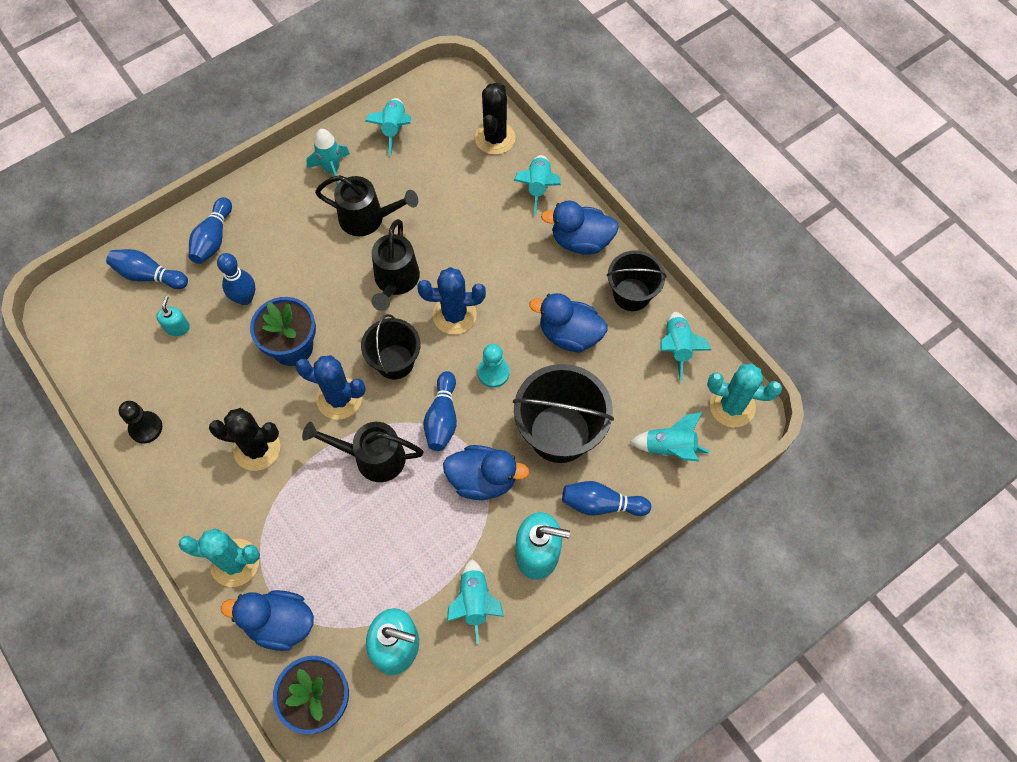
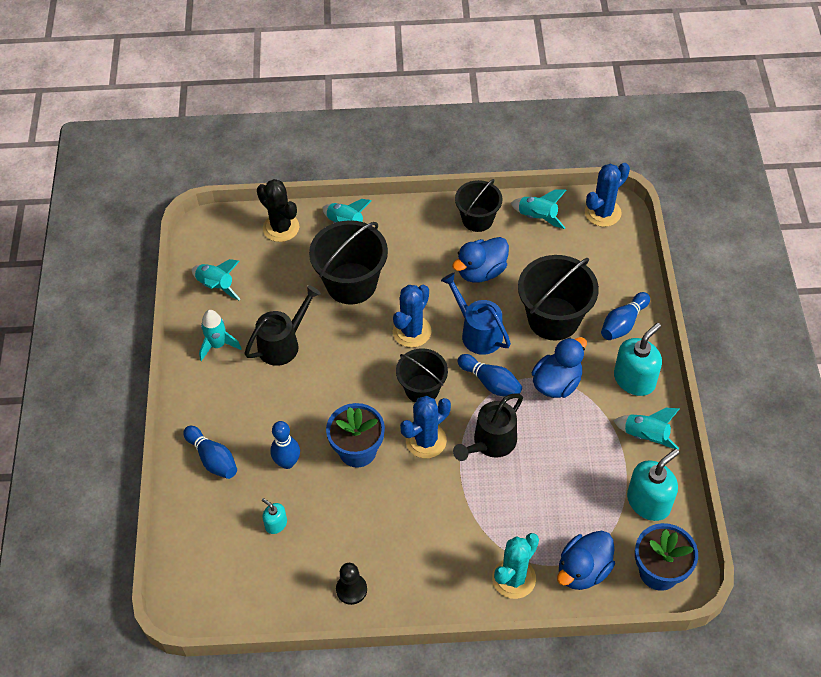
camera: 55 degrees left, 10 degrees down
(149, 275) = (209, 522): blue bowling pin -> none
(257, 449) = (428, 517): black cactus -> none
(395, 281) = (354, 354): black watering can -> none
(473, 232) = (351, 283): none -> black bucket
(493, 372) = (477, 332): turquoise pawn -> blue watering can
(581, 241) = (411, 224): blue duck -> none
(669, 448) = (608, 263): turquoise rocket -> none
(732, 406) = (602, 213): turquoise cactus -> blue cactus

